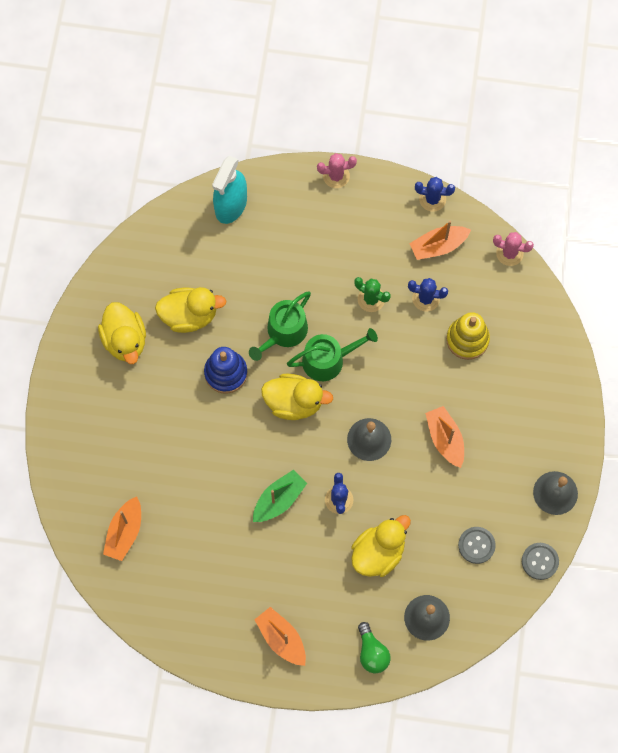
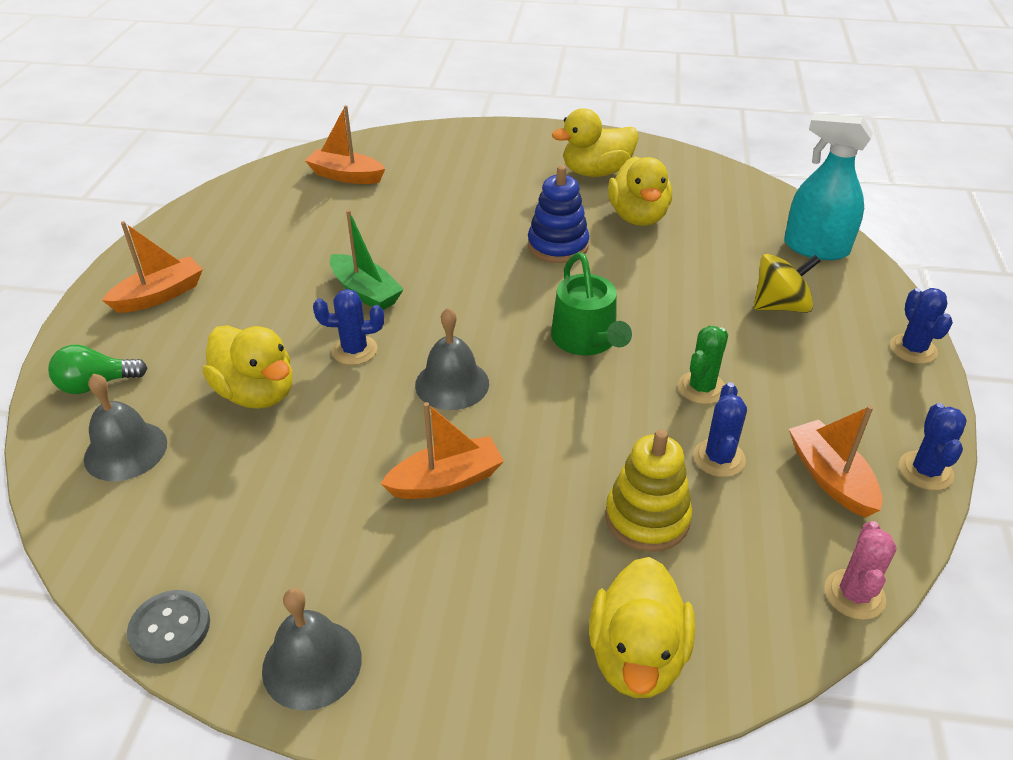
camera: 90 degrees right, 30 degrees down
(283, 332) = (626, 296): green watering can -> none
(294, 241) = (780, 306): none -> yellow spinning top
(294, 402) = (515, 306): yellow duck -> yellow duck (637, 656)
(336, 176) = (913, 349): pink cactus -> blue cactus
(476, 545) = (233, 522): grey button -> none

